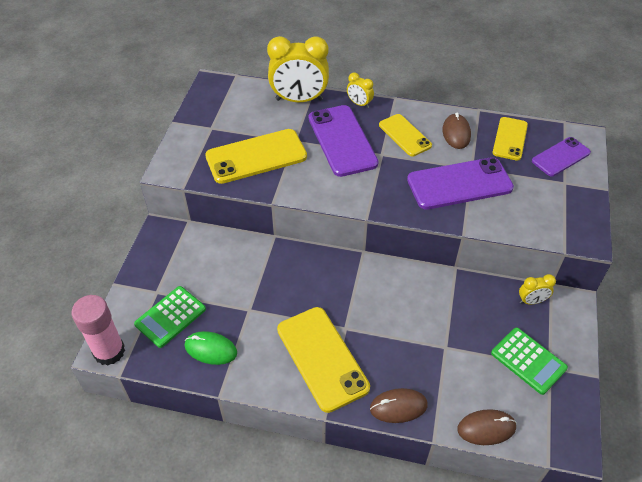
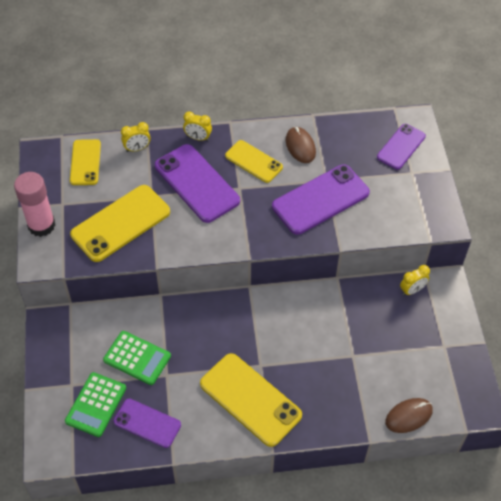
camera: 20 degrees left, 5 degrees up
(109, 351) = (53, 455): pink glue stick -> pink glue stick (41, 225)
(211, 349) = (147, 423): green mouse -> purple phone
(299, 99) = (137, 148): yellow clock -> yellow clock, size x0.47
(398, 407) = (331, 421): brown mouse -> none
(510, 139) = (351, 139): yellow phone -> yellow phone (85, 162)
(528, 360) = (425, 346): green calculator -> green calculator (137, 358)

